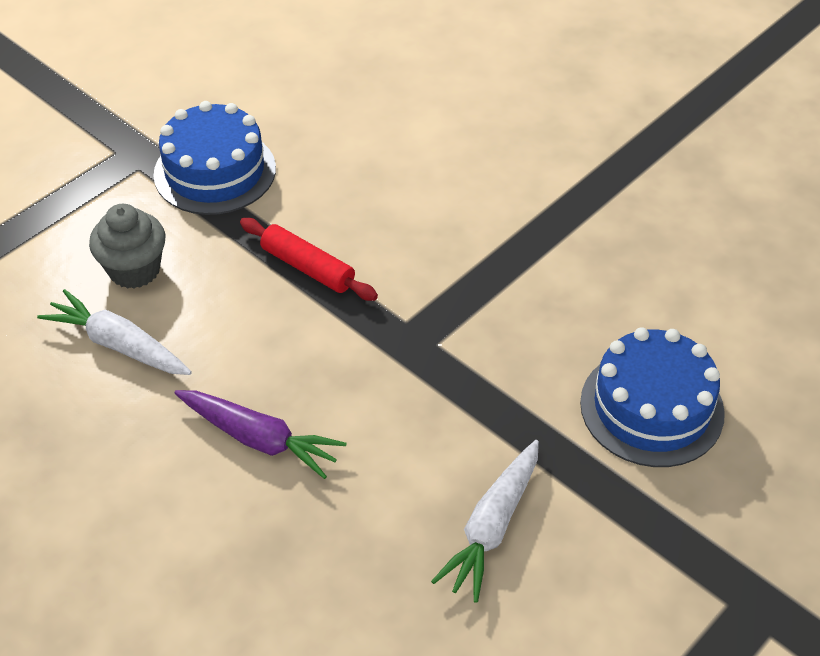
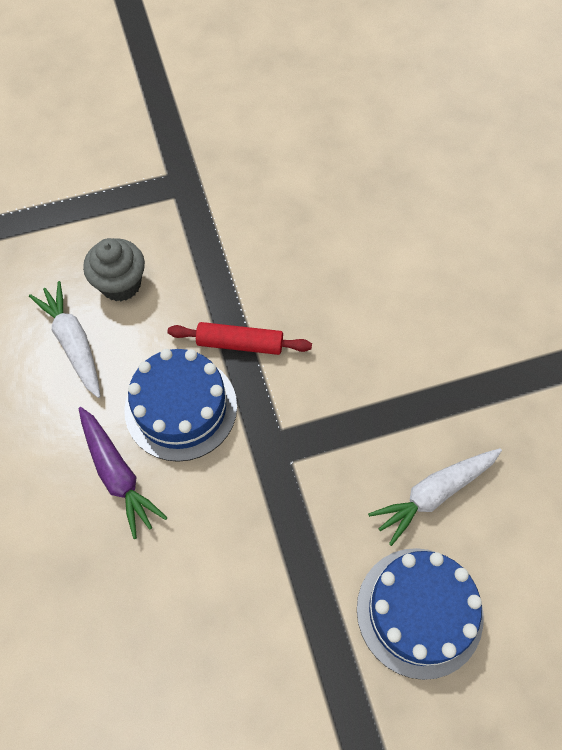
camera: 30 degrees right, 15 degrees up
(215, 171) = (226, 224): blue cake -> blue cake (181, 408)
(308, 267) = (240, 343): red rolling pin -> red rolling pin turned 60 degrees counterclockwise
(492, 527) = (231, 646): white carrot -> white carrot (434, 494)

